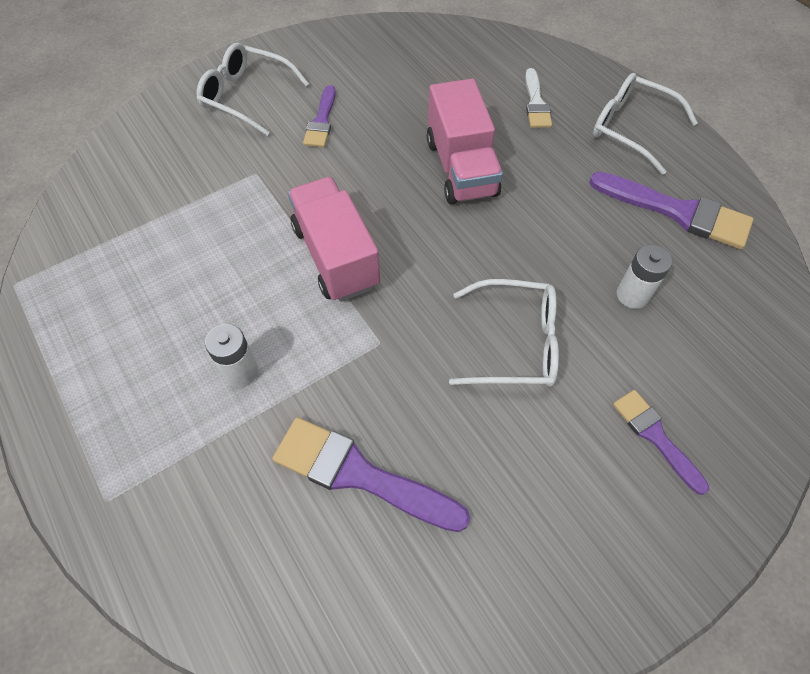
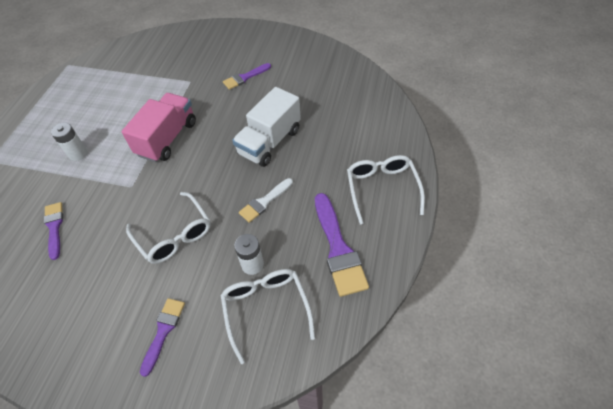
camera: 50 degrees right, 5 degrees down
(246, 96) = (233, 46): white glasses -> white glasses (266, 309)
(359, 474) = (54, 227): purple brush -> purple brush, size x0.60
(461, 168) = (269, 142): pink truck -> white truck
(536, 103) = (352, 138): white brush -> white brush (264, 202)

